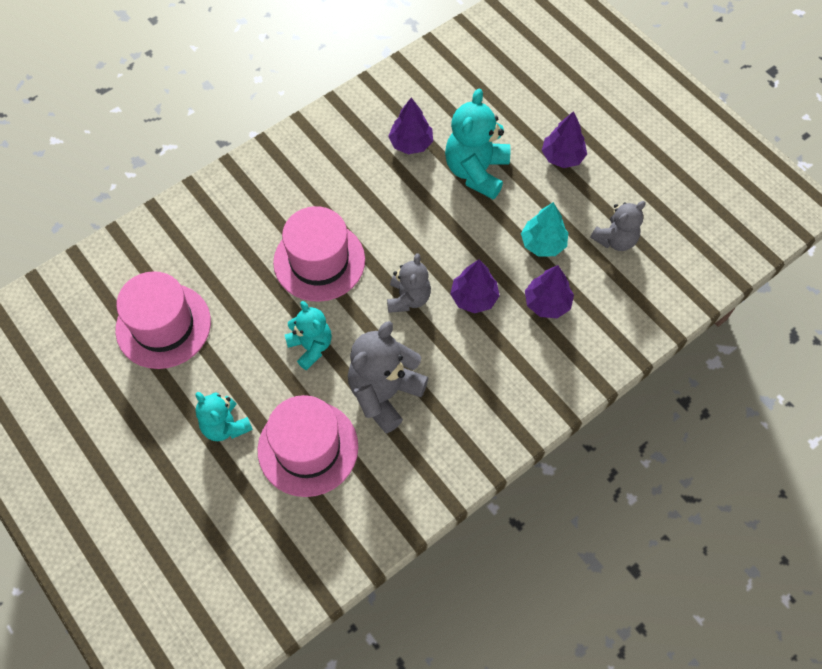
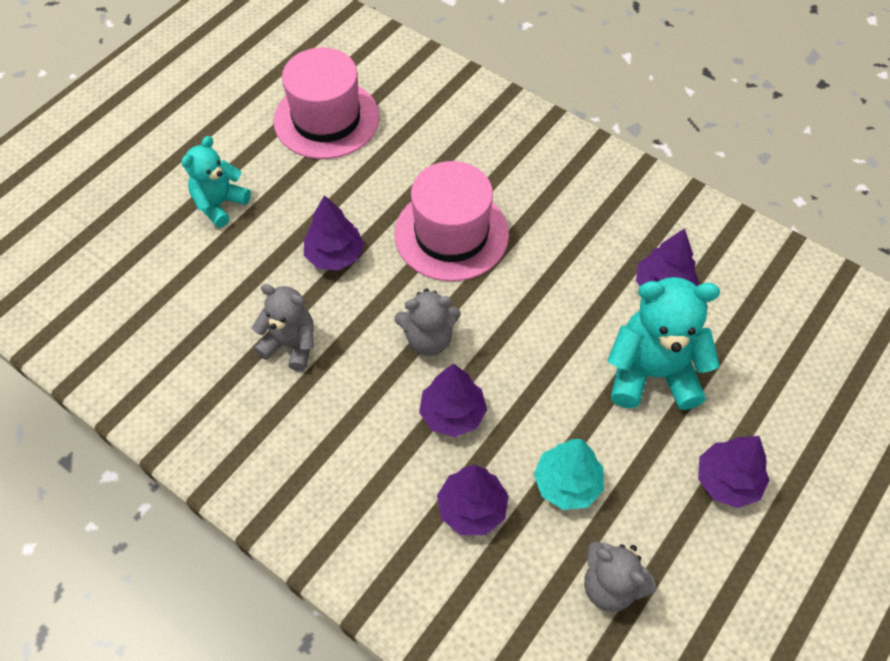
camera: 75 degrees right, 5 degrees down
(308, 448) = (206, 285): pink hat -> none
(311, 347) = (335, 255): turquoise teddy bear -> purple tree
(385, 393) = (291, 345): grey teddy bear -> grey teddy bear, size x0.63

